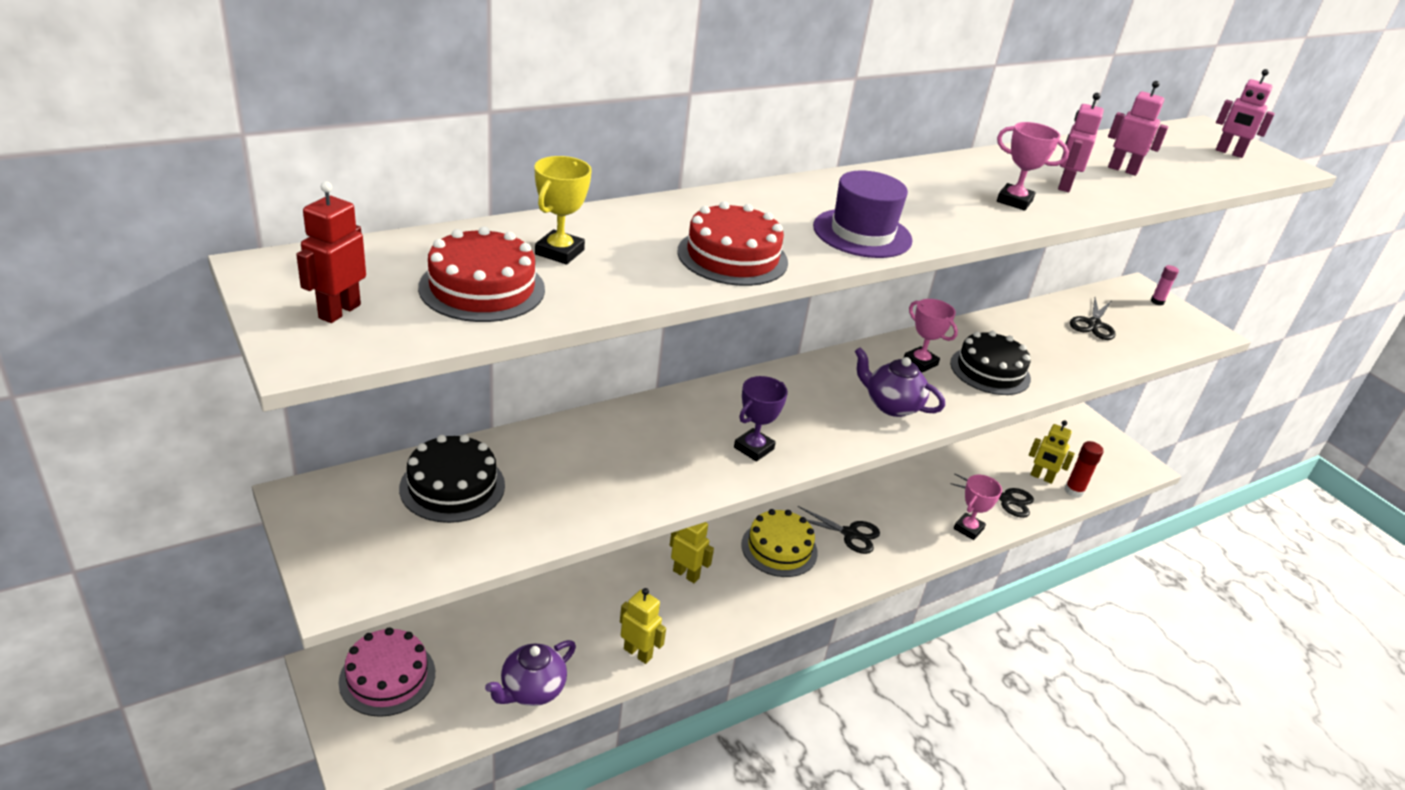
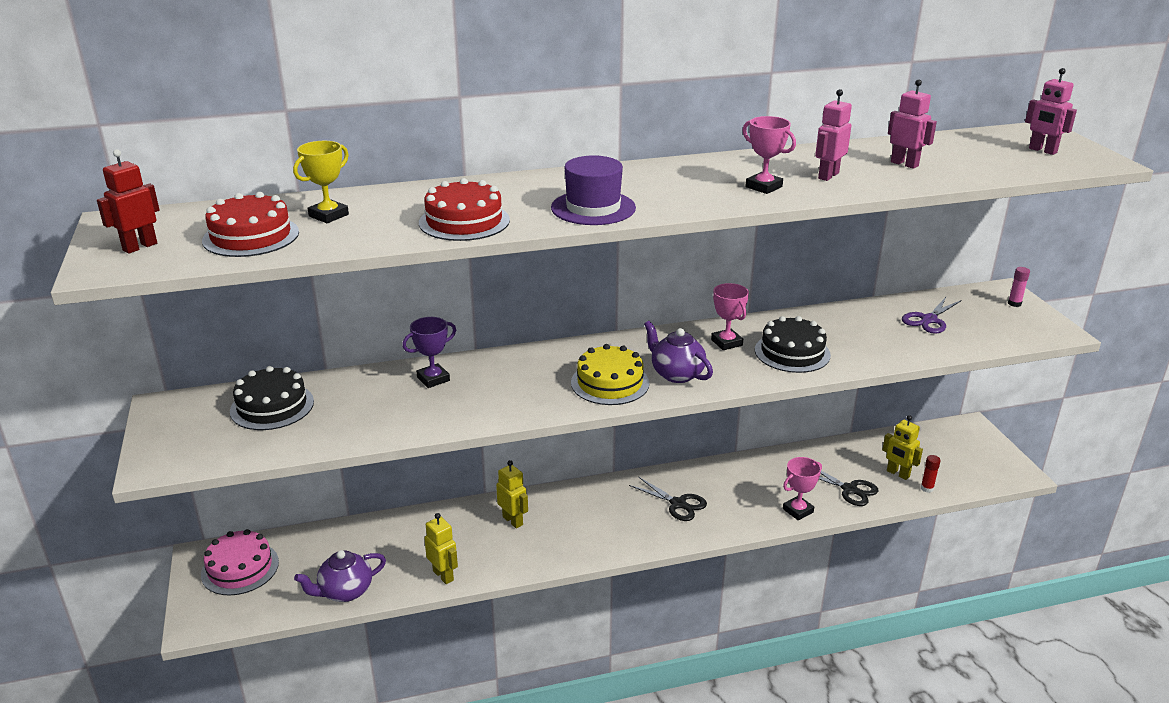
camera: 20 degrees right, 5 degrees down
(753, 448) = (530, 397): purple trophy -> purple trophy (433, 379)
(779, 548) = (606, 509): yellow cake -> yellow cake (610, 383)
(1074, 491) = (927, 488): red glue stick -> red glue stick, size x0.66
(1093, 324) = (928, 320): black scissors -> purple scissors

